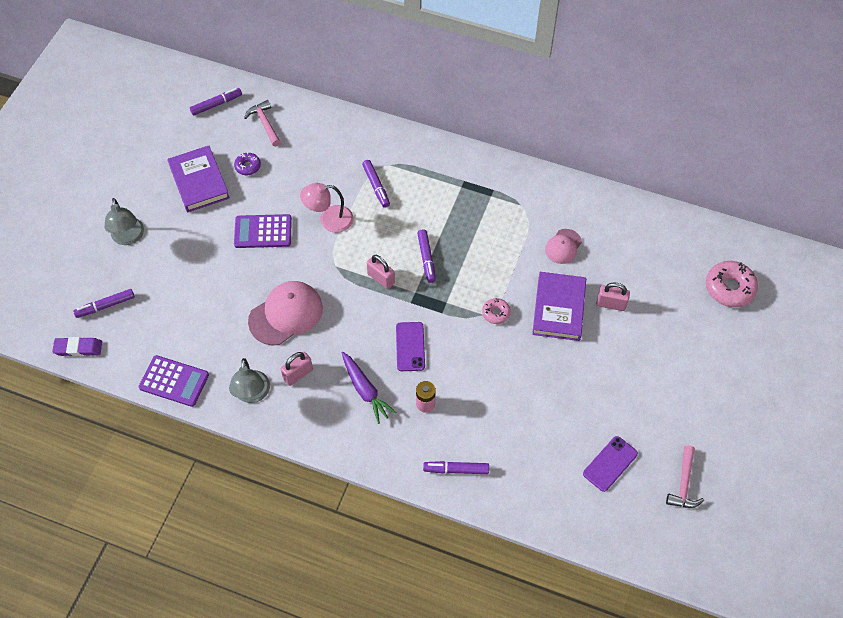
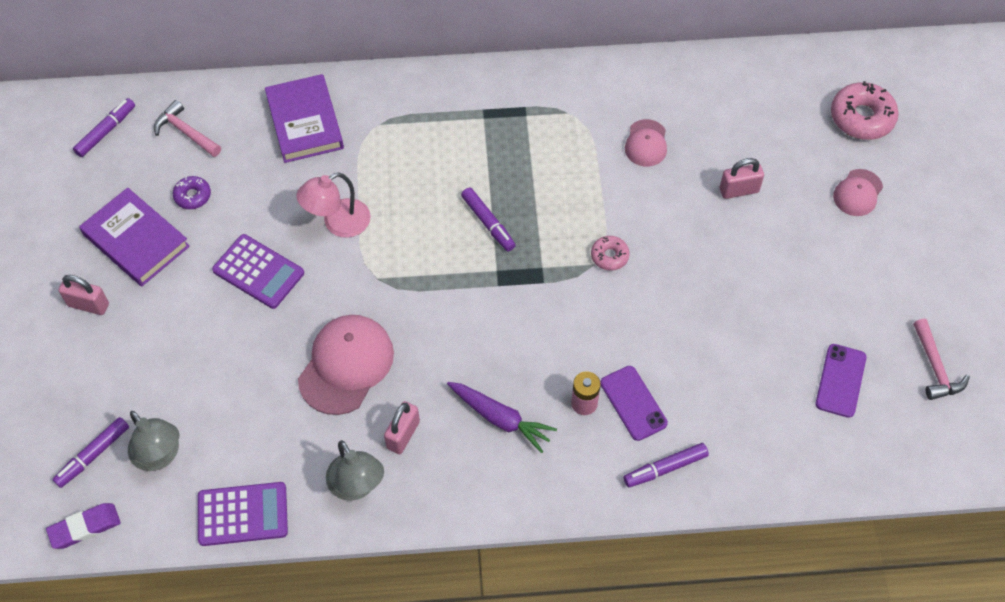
camera: 25 degrees left, 0 degrees up
(128, 237) = (77, 351): grey lamp -> grey lamp (160, 456)
(263, 231) = (258, 272): purple calculator -> purple calculator turned 120 degrees counterclockwise
(376, 186) = (376, 158): purple marker -> none
(381, 278) = (444, 271): pink padlock -> pink padlock (88, 305)
(410, 346) = (527, 340): purple phone -> purple phone (633, 403)
(558, 308) = (681, 220): purple book -> purple book (305, 122)
(696, 340) = (858, 193): none -> pink cap

